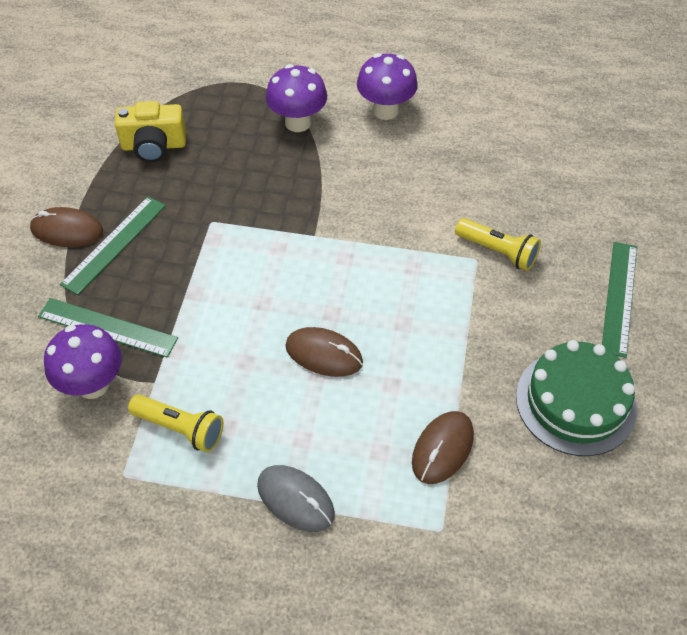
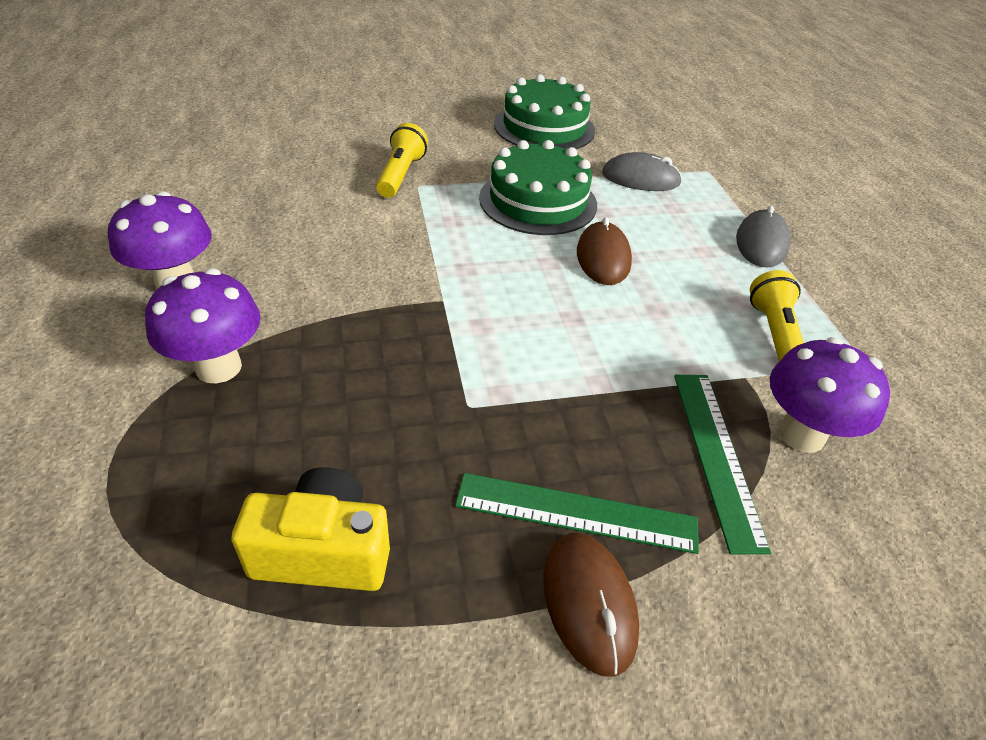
camera: 115 degrees left, 10 degrees down
(154, 146) = (323, 551): yellow camera -> yellow camera turned 60 degrees counterclockwise
(425, 339) = (538, 201): none -> green cake
(442, 449) = (640, 178): brown mouse -> grey mouse
(619, 297) = (423, 115): green ruler -> none

